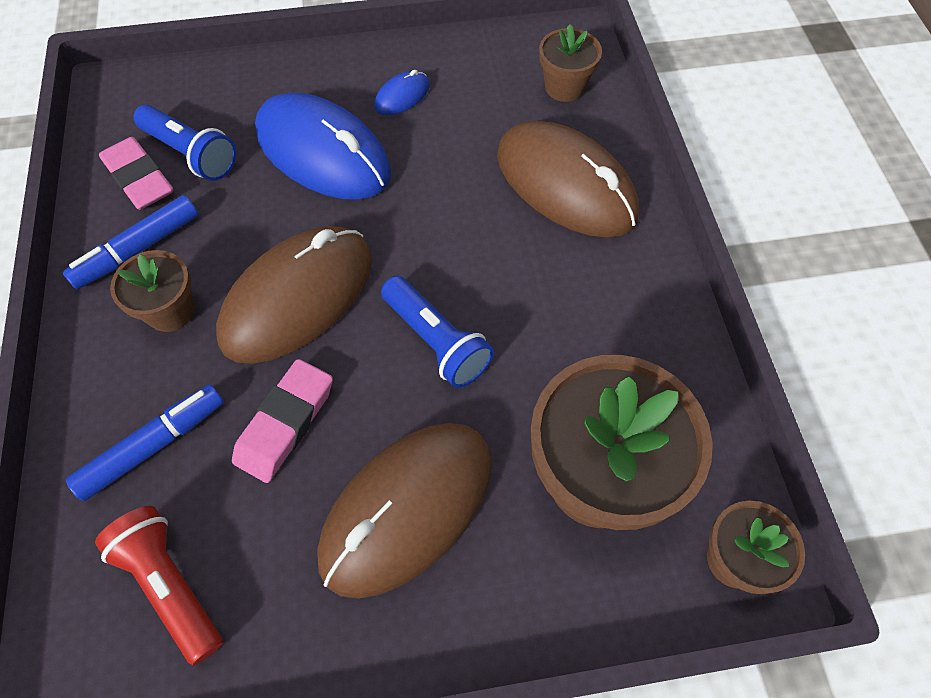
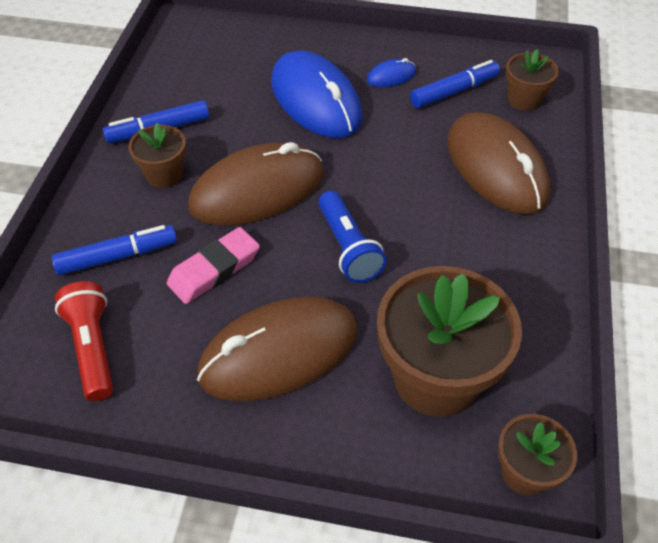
camera: 20 degrees right, 10 degrees down
(139, 178) = (178, 85): pink eraser -> none
(191, 154) = (220, 78): blue flashlight -> none
(482, 97) = (454, 91): none -> blue marker

